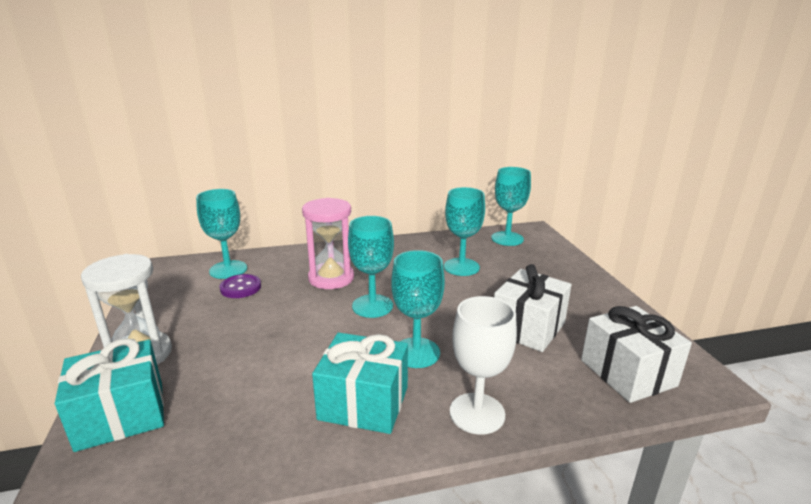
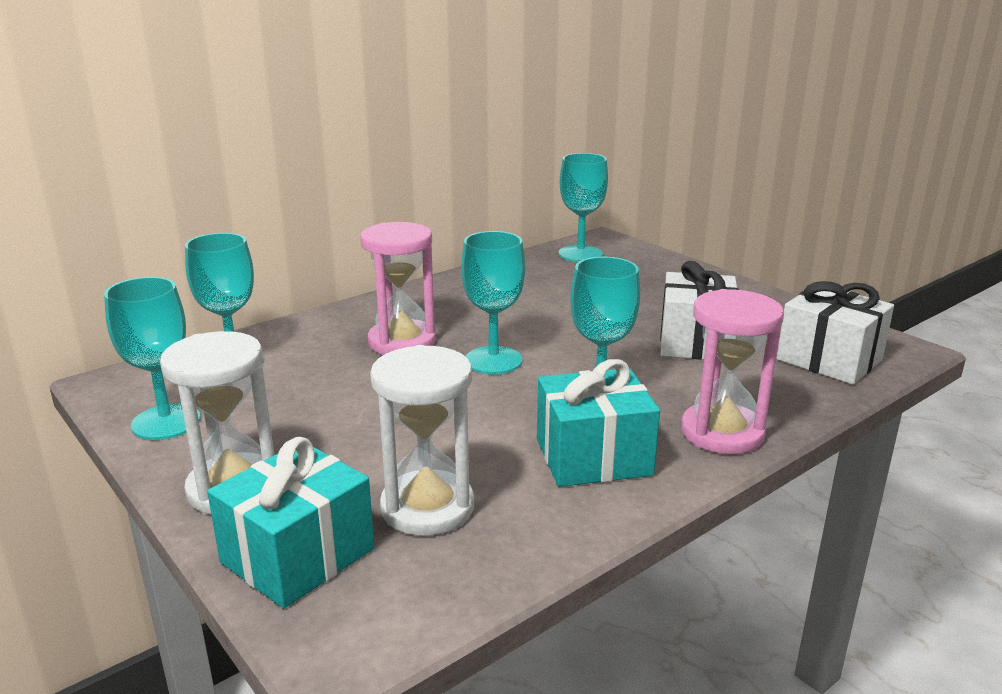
camera: 25 degrees left, 0 degrees up
(223, 406) = (427, 507): none -> white hourglass
(240, 288) = (283, 380): purple button -> none
(461, 267) = (557, 295): turquoise goblet -> turquoise goblet (166, 422)
(477, 413) = (722, 432): white goblet -> pink hourglass

